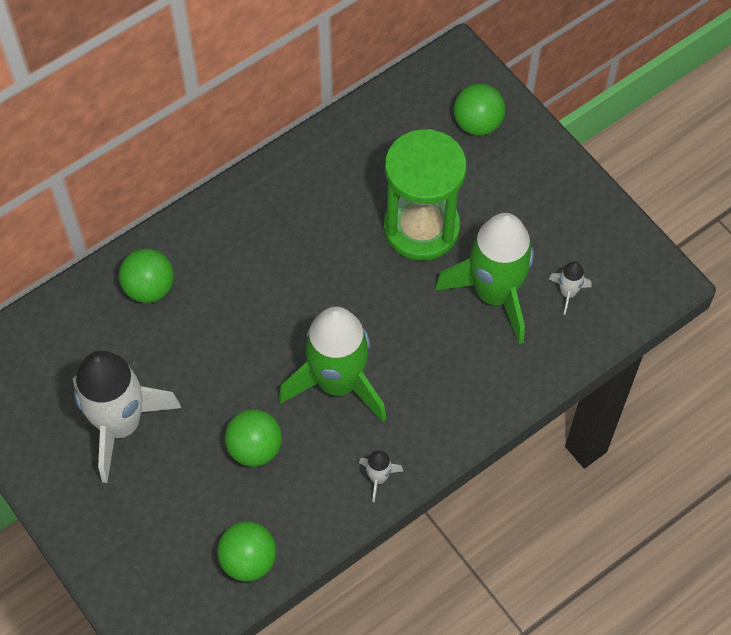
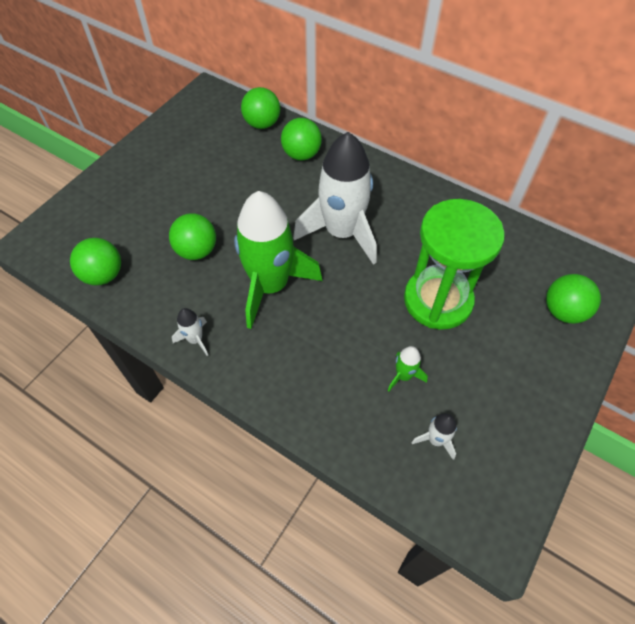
camera: 70 degrees right, 5 degrees down
(70, 316) = (262, 124): none -> green ball
(120, 424) = (191, 172): white rocket -> white rocket (342, 232)
(494, 293) = (403, 376): green rocket -> green rocket, size x0.41

